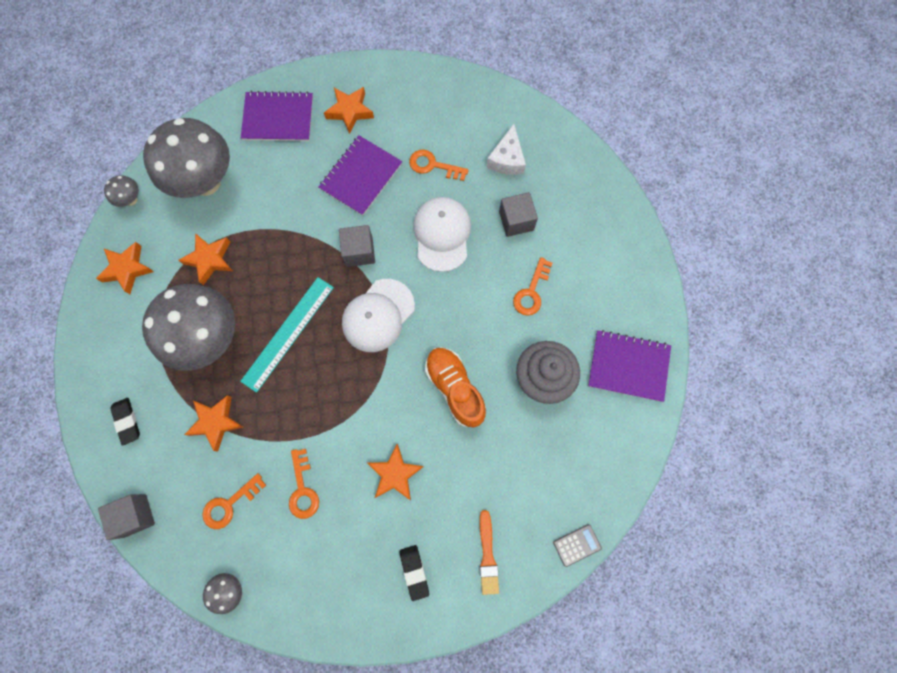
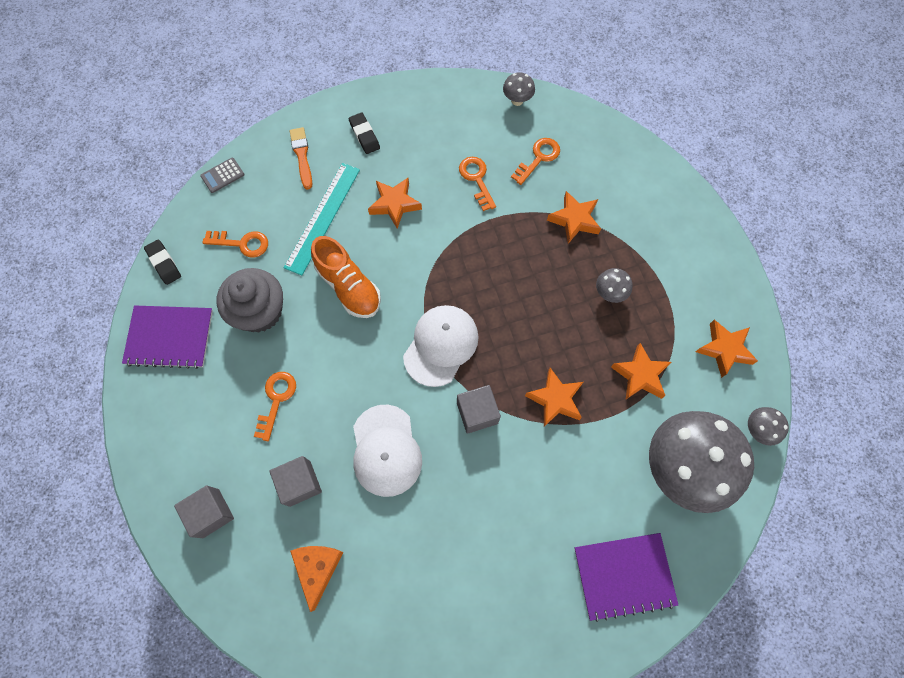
camera: 170 degrees right, 5 degrees down
(127, 421) = (658, 207): black eraser -> black eraser (164, 263)
(135, 515) = (618, 138): grey cube -> grey cube (211, 513)
(209, 338) = (609, 293): grey mushroom -> grey mushroom, size x0.41
(288, 333) = (530, 311): turquoise ruler -> turquoise ruler (322, 217)
(350, 111) = (534, 604): orange star -> orange star (555, 399)
(361, 176) = (497, 509): purple notebook -> none
(433, 165) = (410, 541): orange key -> orange key (242, 243)
(507, 159) = (318, 568): white cheese -> orange cheese

